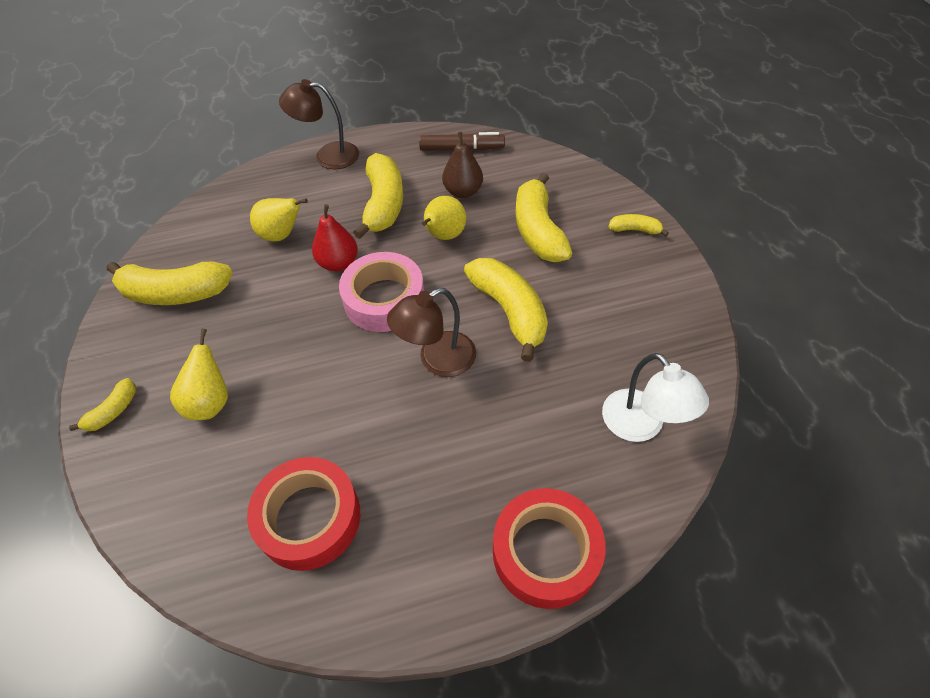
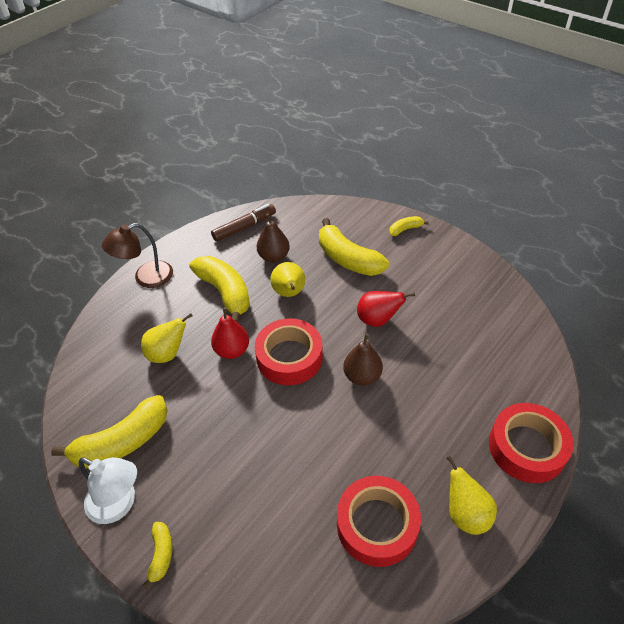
camera: 35 degrees left, 5 degrees down
(210, 402) = (233, 499): yellow pear -> yellow pear (465, 514)
(384, 299) = (289, 357): pink tape -> red tape
(437, 360) = (362, 376): brown lamp -> brown pear
(509, 311) = (378, 320): yellow banana -> red pear
(641, 426) = (511, 345): white lamp -> white lamp (119, 504)

